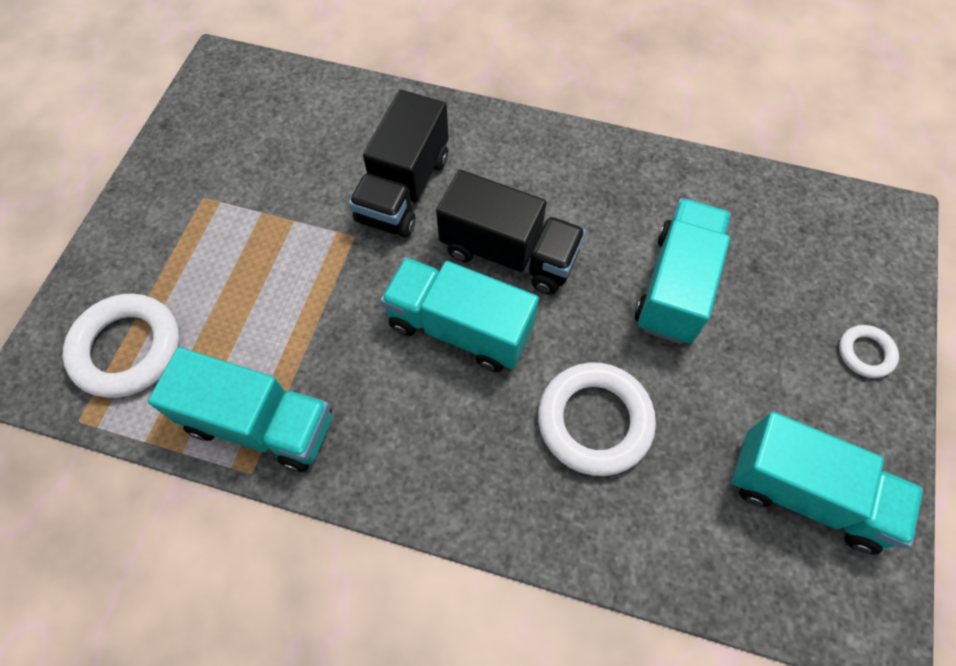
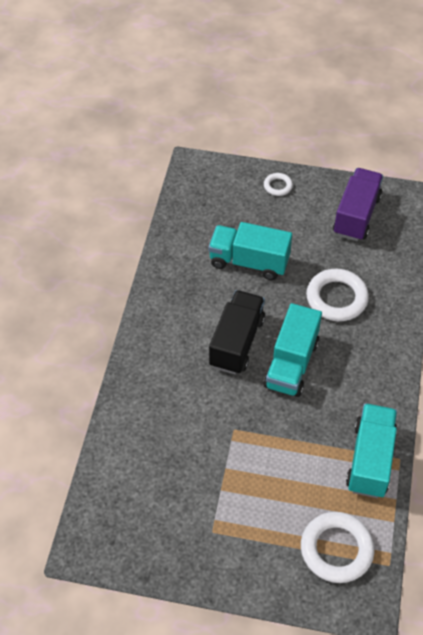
camera: 95 degrees left, 10 degrees down
(404, 189) = (193, 404): black truck -> none
(806, 493) = (356, 215): turquoise truck -> purple truck

